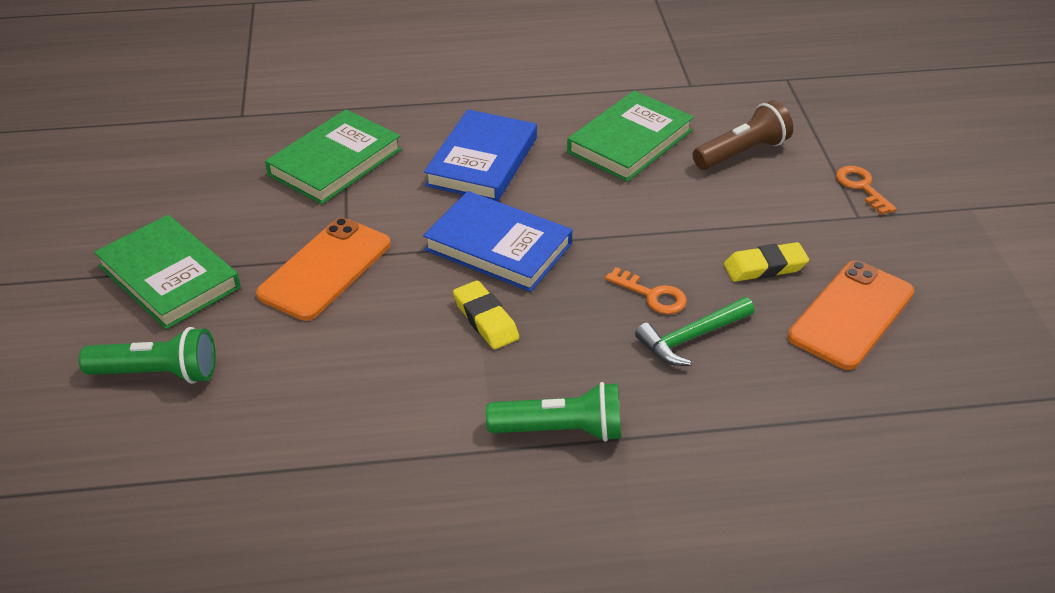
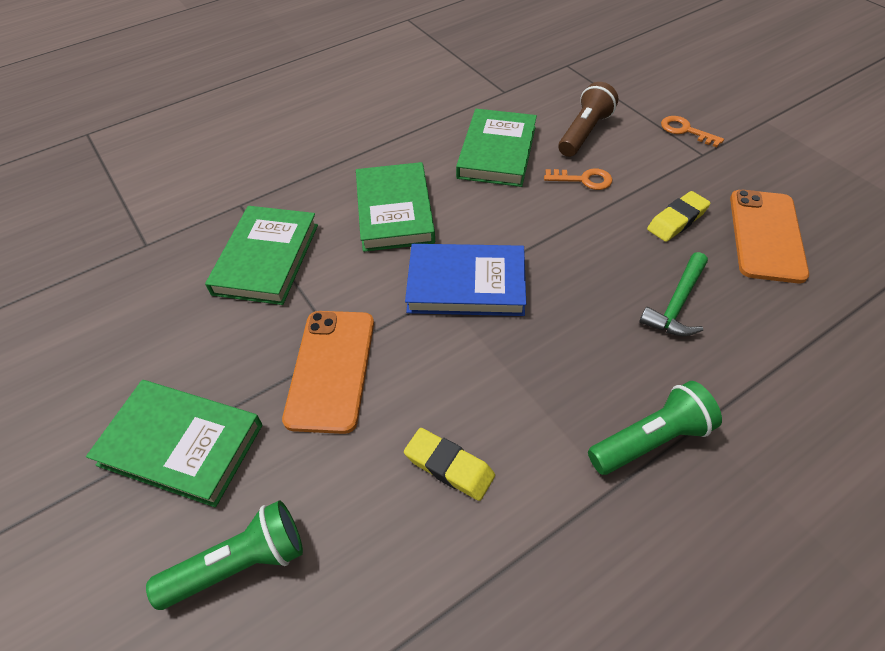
camera: 25 degrees left, 10 degrees up
(482, 161) = (395, 211): blue book -> green book
(485, 319) = (508, 359): yellow eraser -> yellow eraser (449, 466)
(652, 295) = (618, 278): orange key -> orange key (583, 180)

